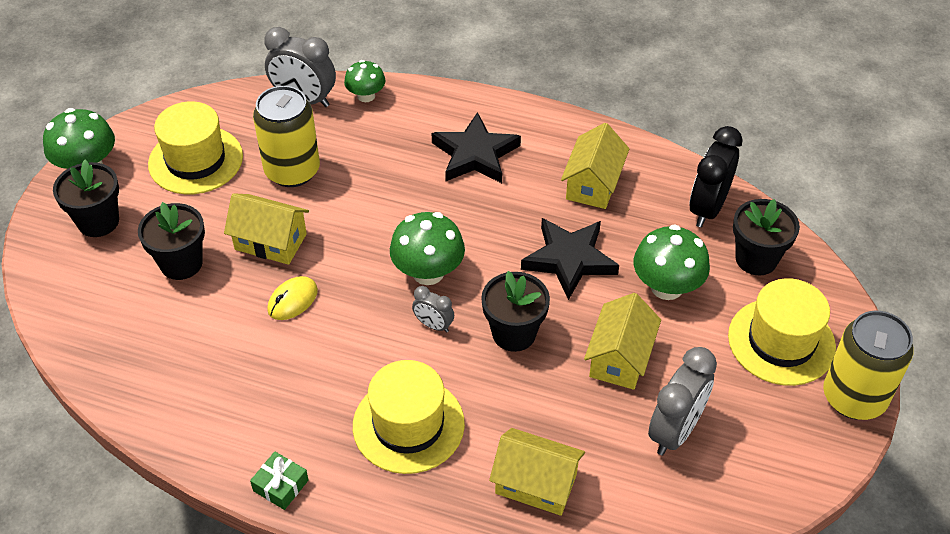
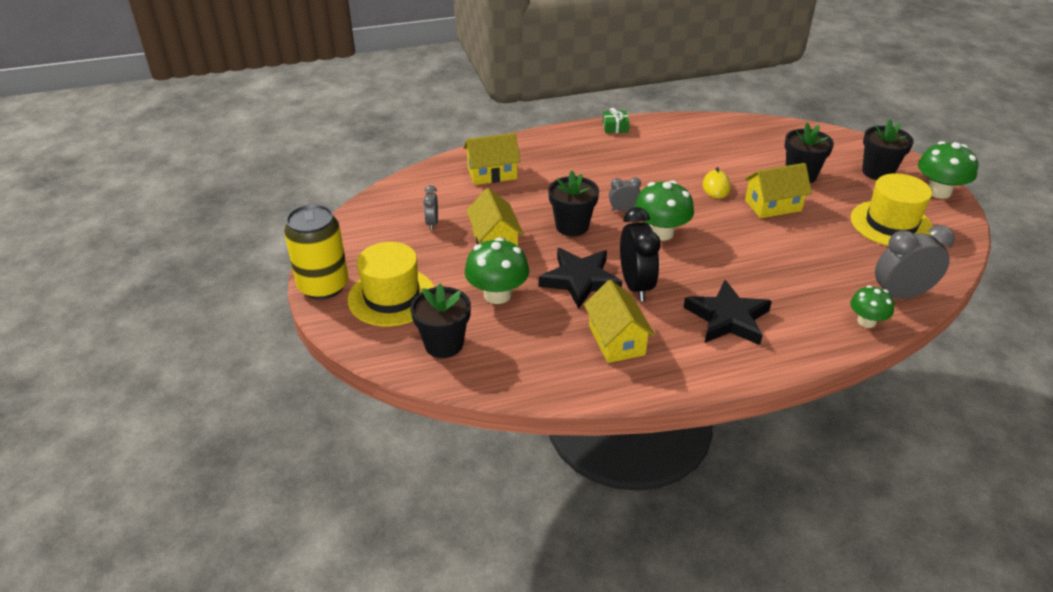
camera: 145 degrees right, 10 degrees down
(292, 171) = (826, 246): yellow can -> none
(408, 425) = (583, 167): yellow hat -> none
(675, 431) = (432, 223): grey clock -> grey clock, size x0.52
(707, 208) = (510, 366): black clock -> black clock (636, 286)

